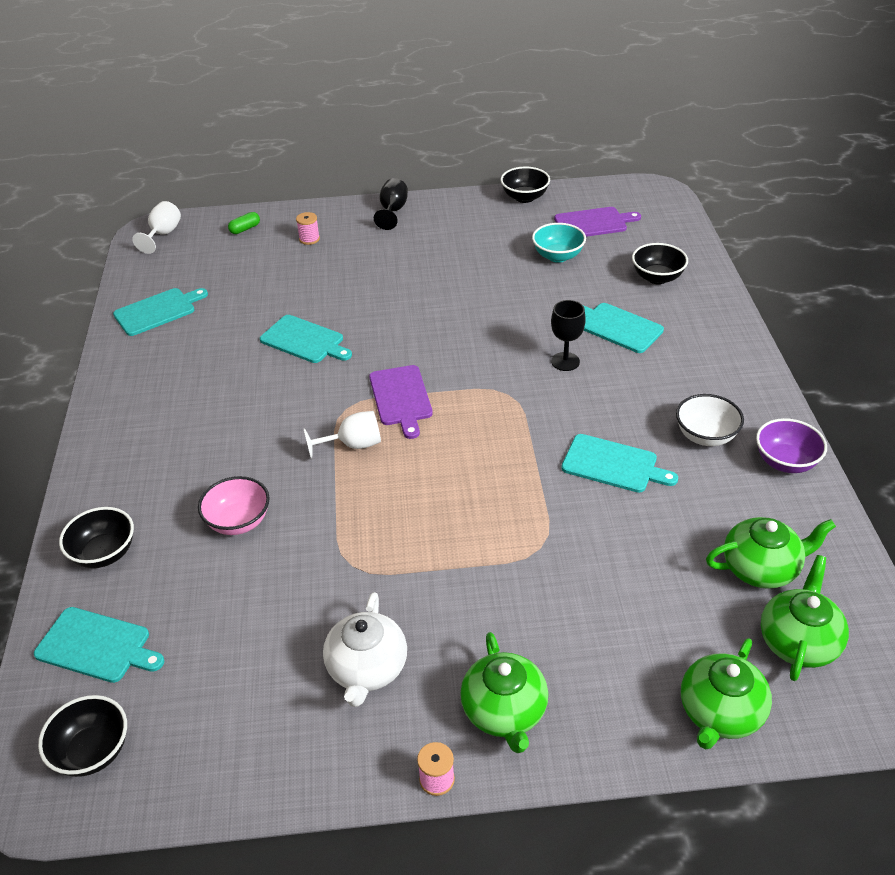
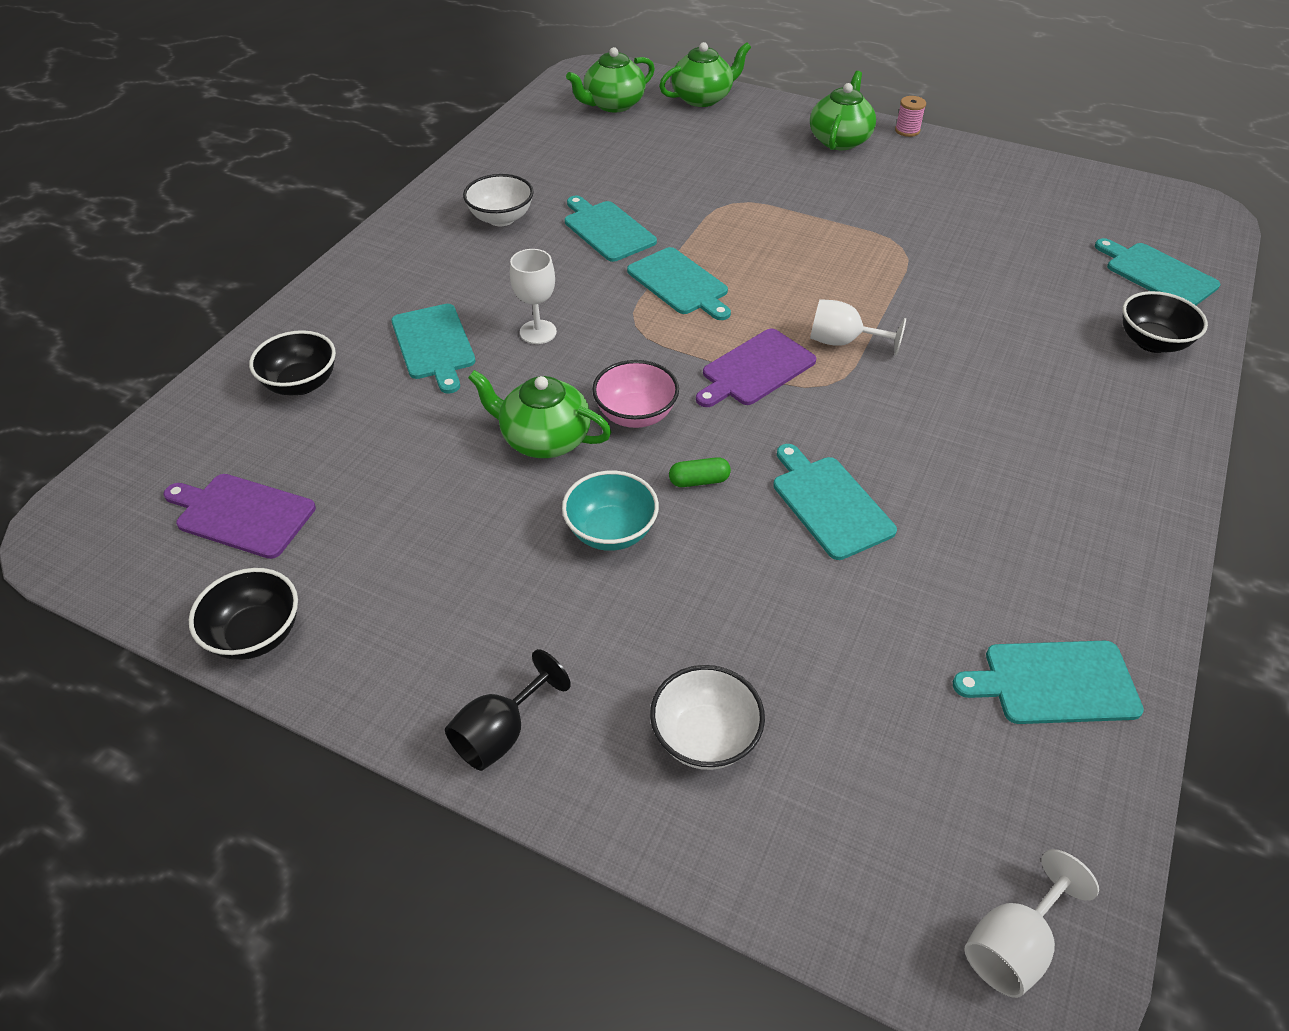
camera: 150 degrees left, 5 degrees up
(92, 751) = (1158, 216): black bowl -> none
(238, 521) = (999, 318): pink bowl -> pink bowl (636, 415)
(245, 229) = (818, 852): green capsule -> green capsule (699, 481)
(309, 239) = (705, 737): pink spool -> white bowl
(367, 669) = (925, 188): white teapot -> none
(401, 398) = (755, 369): purple cutting board -> purple cutting board turned 150 degrees counterclockwise
(508, 440) = (680, 284): none -> turquoise cutting board
(558, 256) = (367, 478): turquoise bowl -> turquoise bowl (611, 531)
(565, 361) = (538, 332): black goblet -> white goblet
(761, 568) = (584, 138): green teapot -> green teapot (544, 439)
(785, 462) = (468, 179): purple bowl -> none

